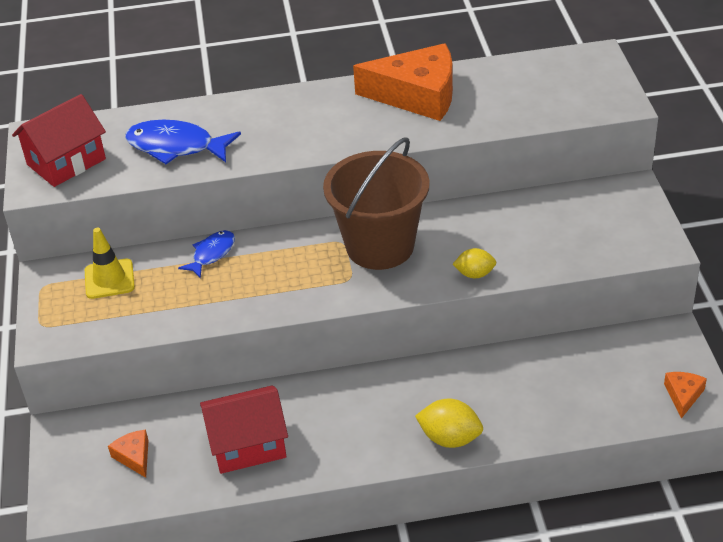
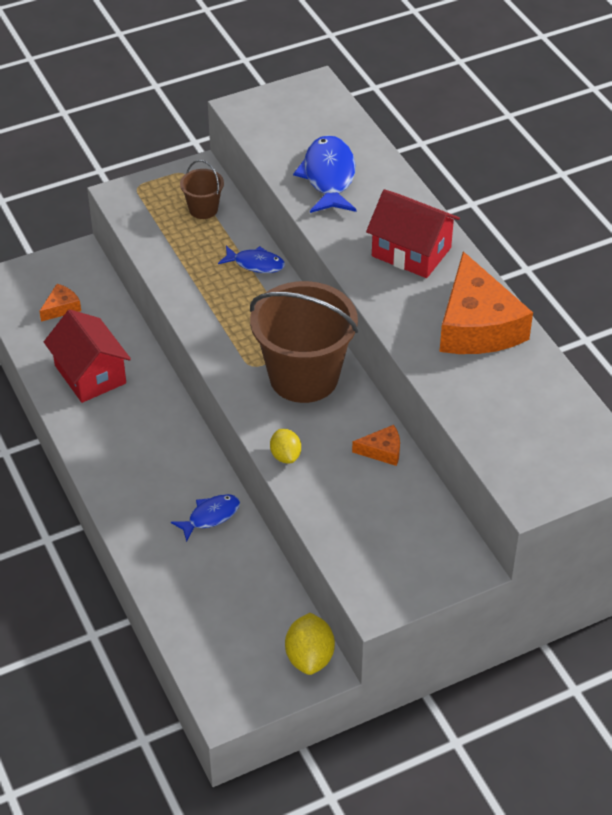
camera: 70 degrees right, 5 degrees up
(66, 162) = (283, 116): red house -> red house (411, 252)
(109, 279) = (203, 209): yellow traffic cone -> brown bucket
(450, 438) = (130, 511): yellow lemon -> yellow lemon (309, 657)
(476, 378) = (210, 516): none -> blue fish
(683, 395) = (231, 688): orange cheese -> orange cheese (382, 451)

